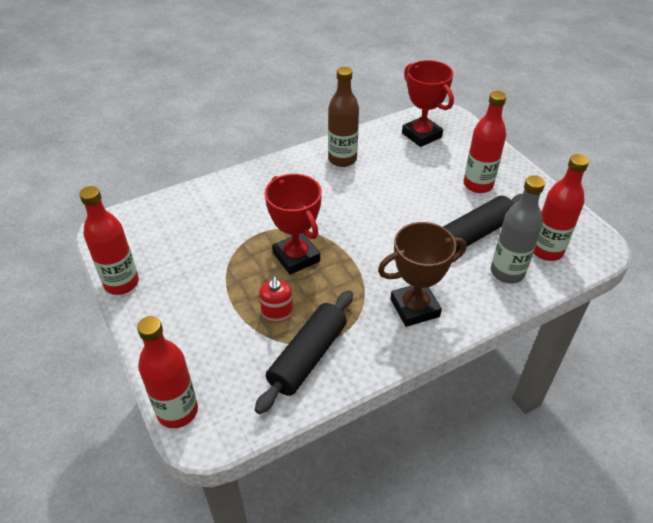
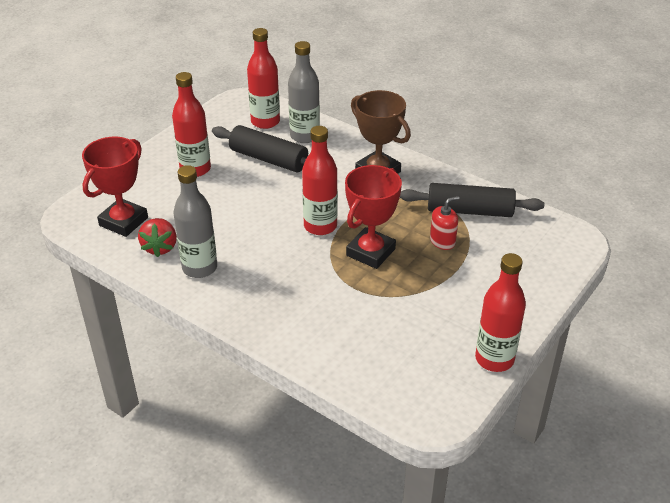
camera: 115 degrees left, 5 degrees down
(177, 411) = (574, 259): red bottle -> red bottle (320, 226)
(342, 159) = (199, 268): brown bottle -> grey bottle
(379, 146) = (160, 247): none -> red strawberry

